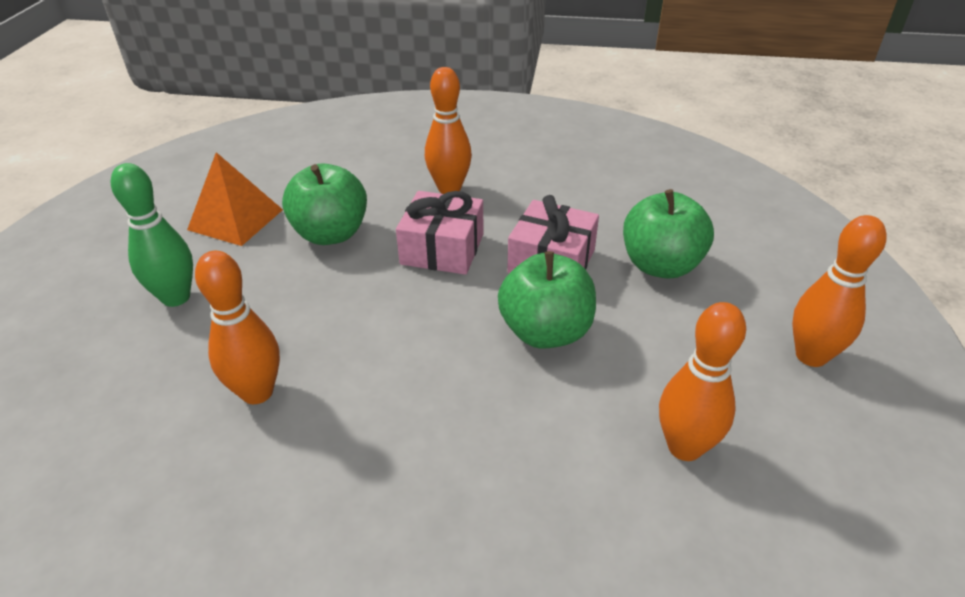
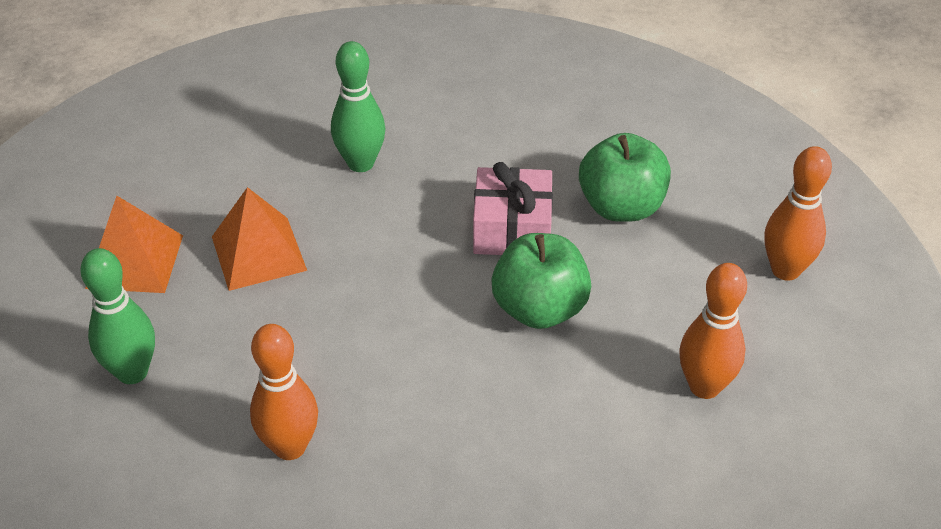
camera: 20 degrees left, 5 degrees up
(331, 234) = (258, 253): green apple -> orange pyramid
(442, 249) = (392, 242): pink gift -> none
(449, 189) = (361, 163): orange bowling pin -> green bowling pin

